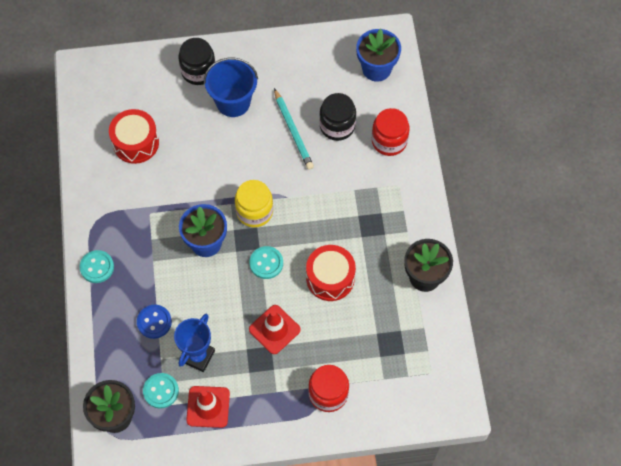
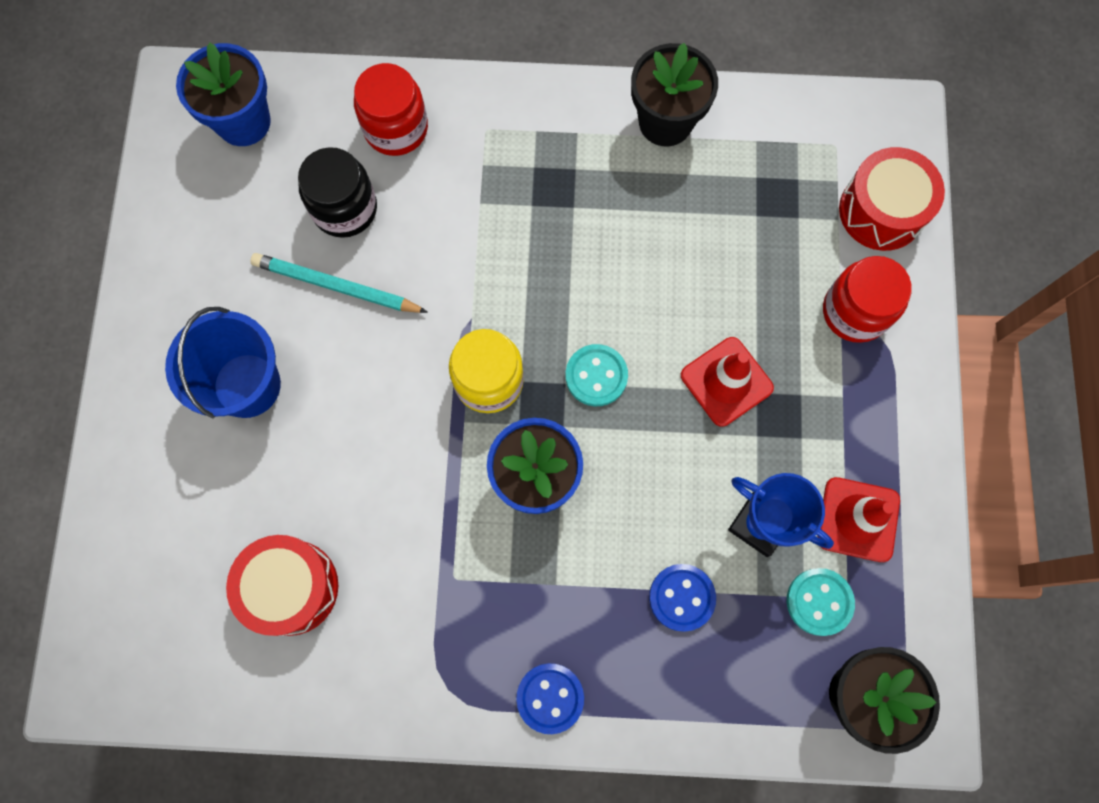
camera: 80 degrees left, 10 degrees up
(97, 267) = (550, 698): turquoise button -> blue button
(198, 71) = (159, 441): black jar -> none
(293, 131) = (336, 286): turquoise pencil -> turquoise pencil turned 150 degrees counterclockwise
(330, 278) = (643, 272): red drum -> red drum (881, 211)

